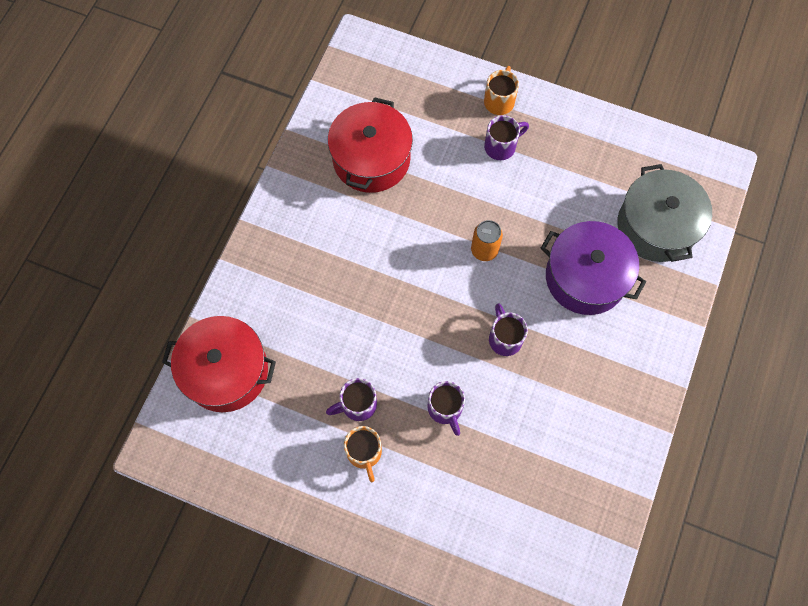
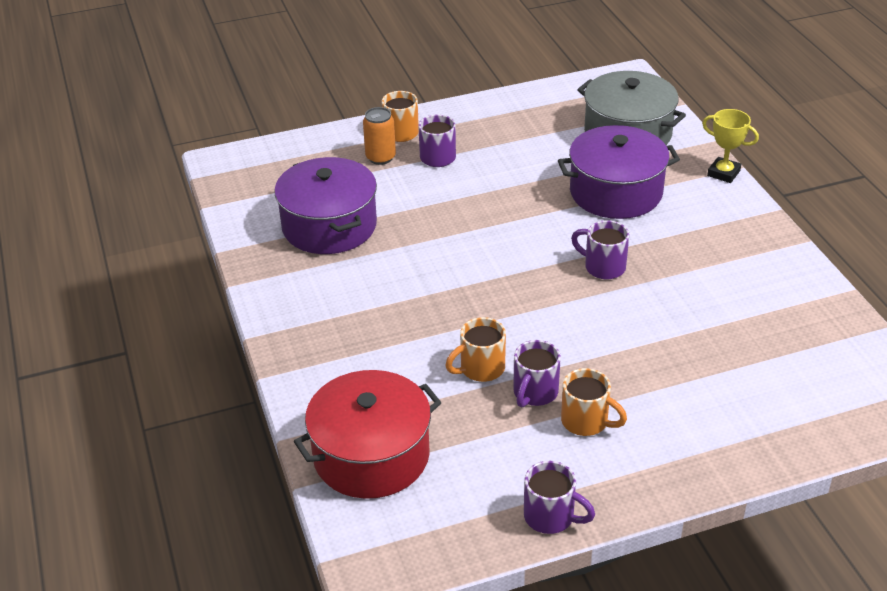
camera: 40 degrees left, 30 degrees down
(345, 358) = (480, 369): none -> orange mug
(371, 159) = (329, 226): red pot -> purple pot
(445, 409) = (616, 343): purple mug -> purple mug (551, 517)
(484, 250) = (510, 224): orange can -> orange can (380, 157)
(682, 320) = (723, 173): none -> yellow trophy

